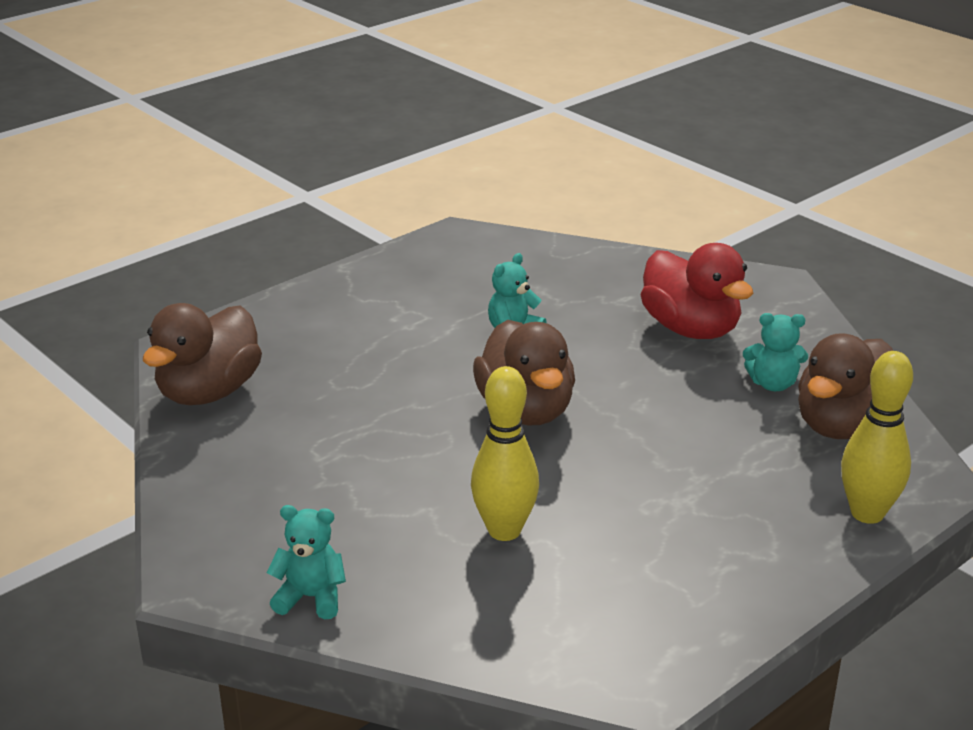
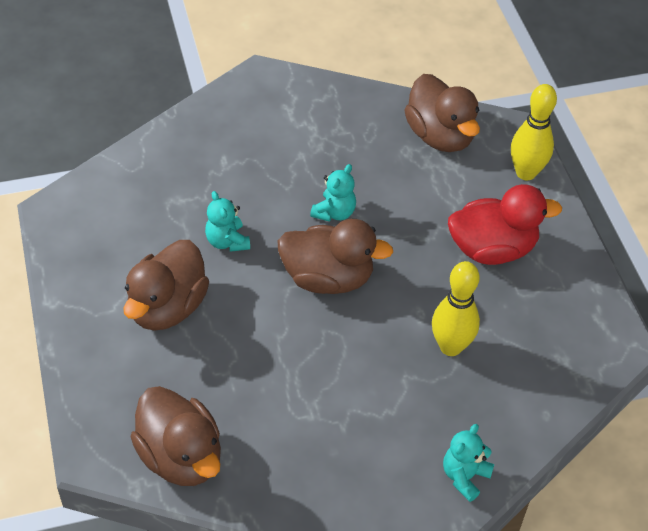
camera: 65 degrees left, 20 degrees up
(392, 327) = (167, 307): none -> brown duck
(691, 329) = (288, 148): red duck -> red duck (492, 249)
(773, 384) = (377, 143): turquoise teddy bear -> turquoise teddy bear (334, 212)

